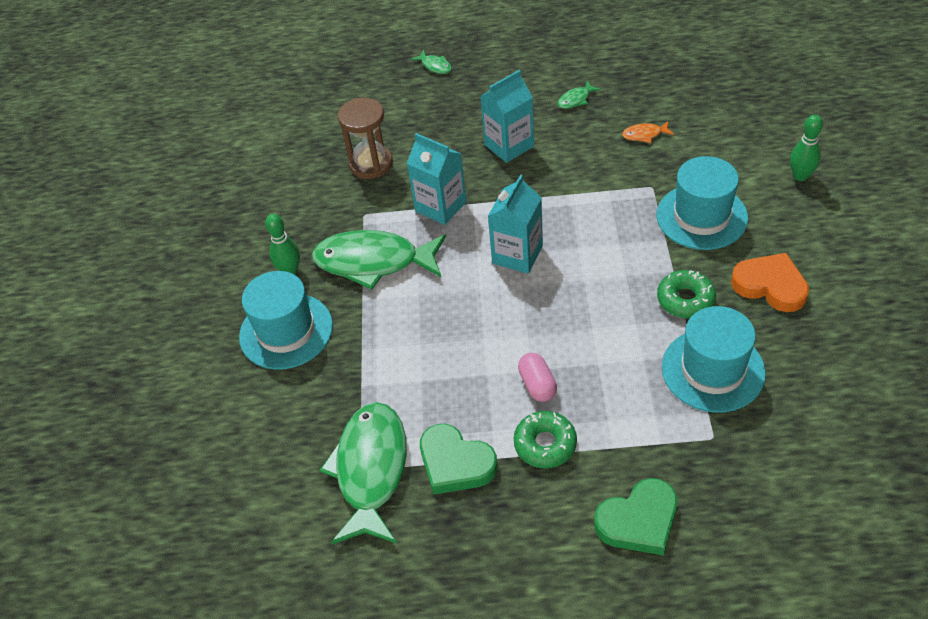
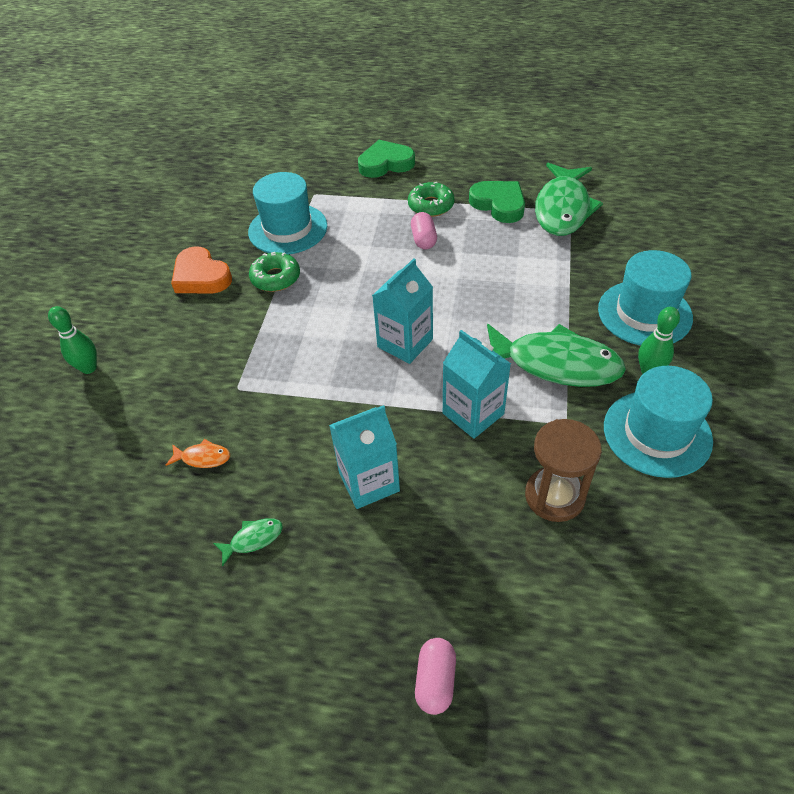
camera: 170 degrees left, 0 degrees up
(435, 66) = (435, 681): green fish -> pink capsule
(701, 216) = (211, 346): turquoise hat -> turquoise hat (657, 433)

